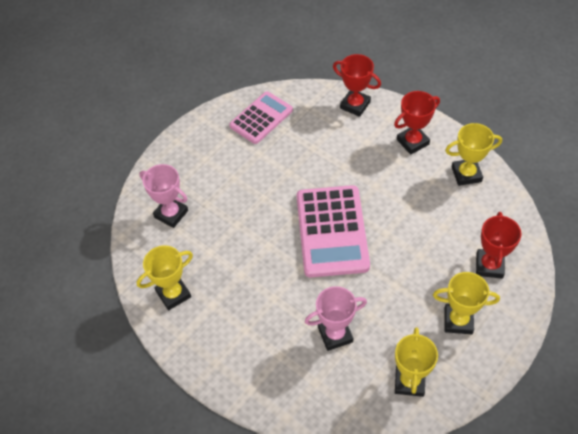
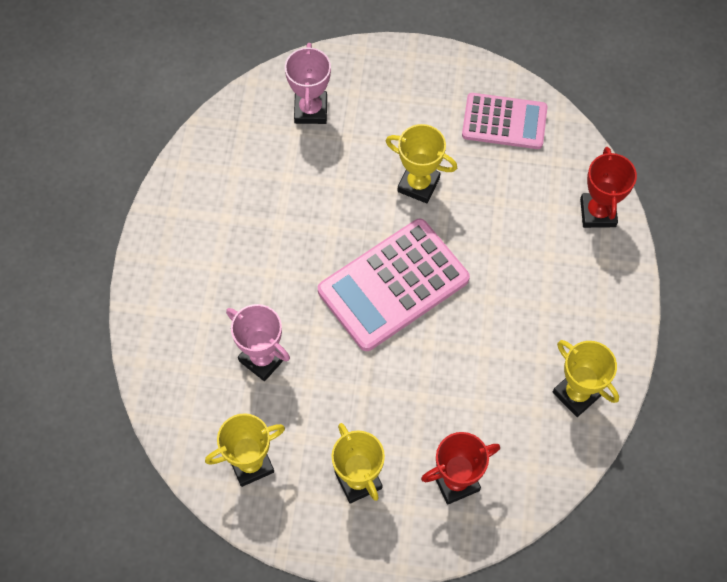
camera: 55 degrees right, 10 degrees up
(173, 294) = (215, 173): yellow trophy -> yellow trophy (418, 184)
(412, 142) = (585, 307): red trophy -> none

